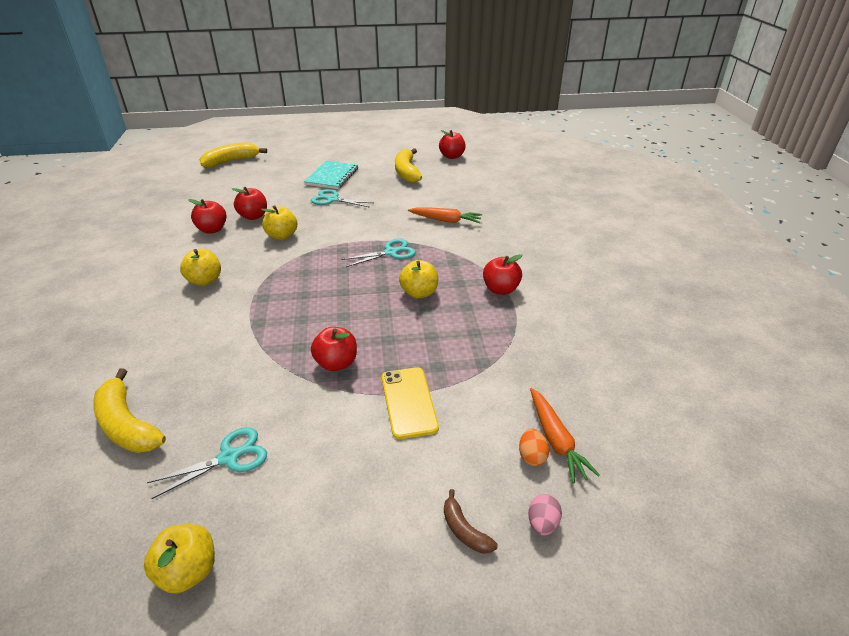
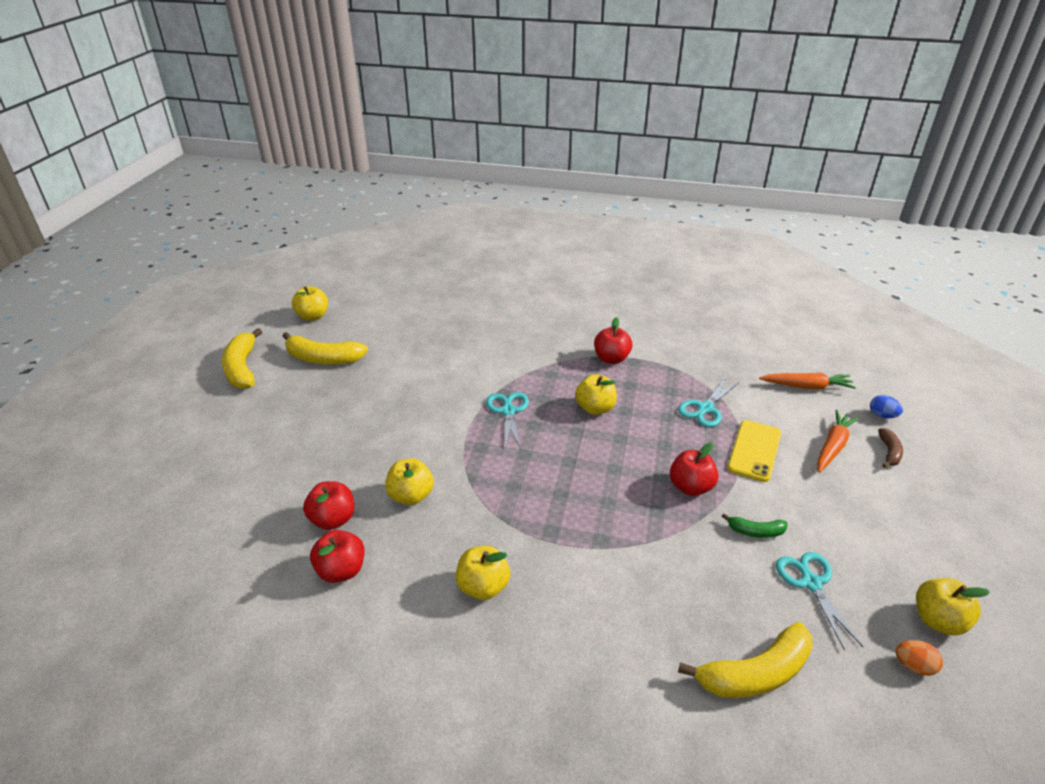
camera: 70 degrees left, 0 degrees up
(231, 161) = (103, 529): yellow banana -> yellow banana (242, 368)
(289, 412) = (755, 531): none -> green banana
(332, 176) = (274, 423): turquoise notebook -> none
(332, 199) = (345, 434): turquoise scissors -> turquoise scissors (705, 408)
(409, 402) = (754, 450): yellow phone -> yellow phone turned 75 degrees counterclockwise
(446, 220) = (465, 358): orange carrot -> orange carrot (832, 446)
(452, 156) = (313, 316): red apple -> yellow apple
(464, 530) = (889, 452): brown banana -> brown banana turned 60 degrees counterclockwise
(532, 456) = (822, 402): orange egg -> orange egg (913, 666)
(542, 523) = (882, 415): pink egg -> blue egg

